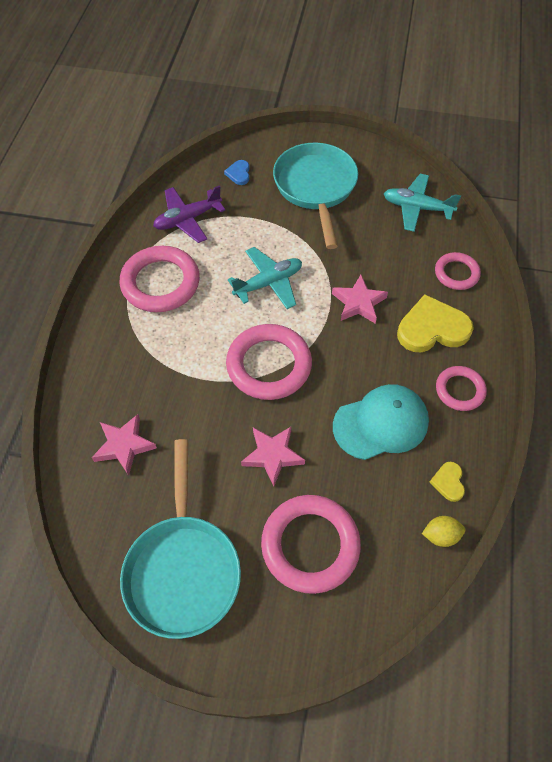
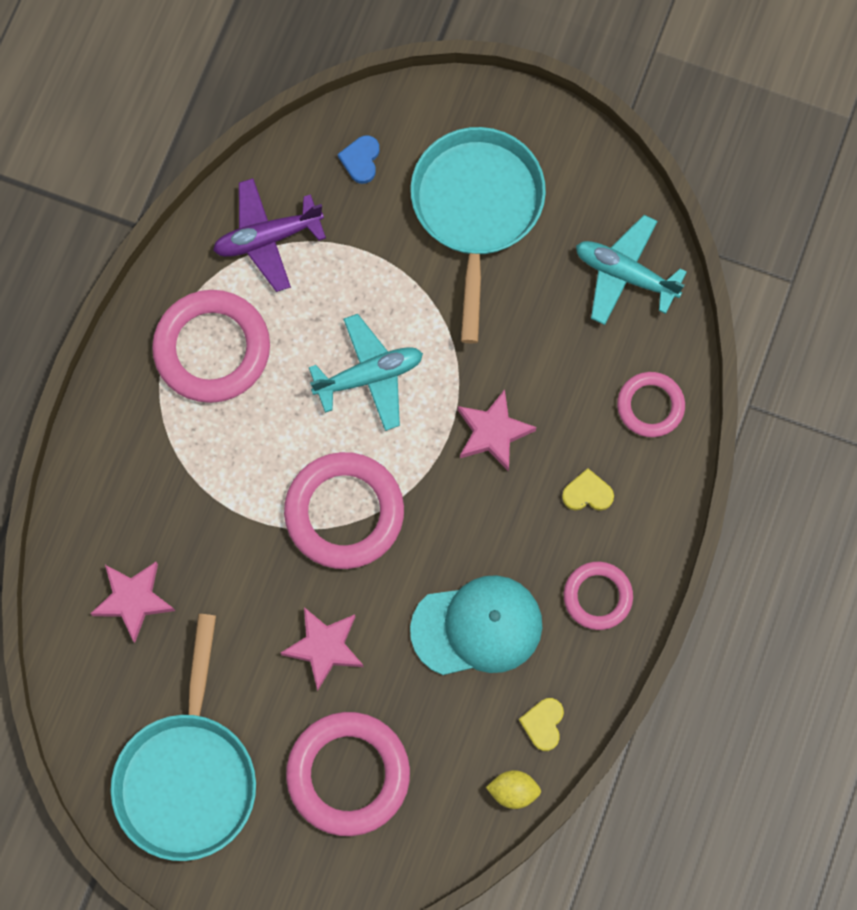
camera: 10 degrees right, 15 degrees up
(432, 328) = (587, 493): yellow heart -> yellow heart, size x0.48

